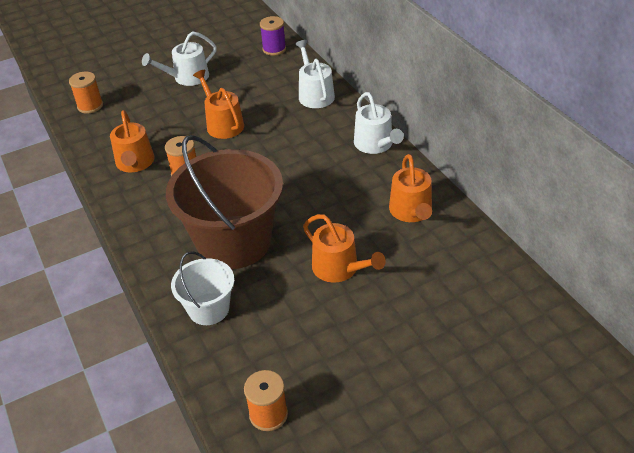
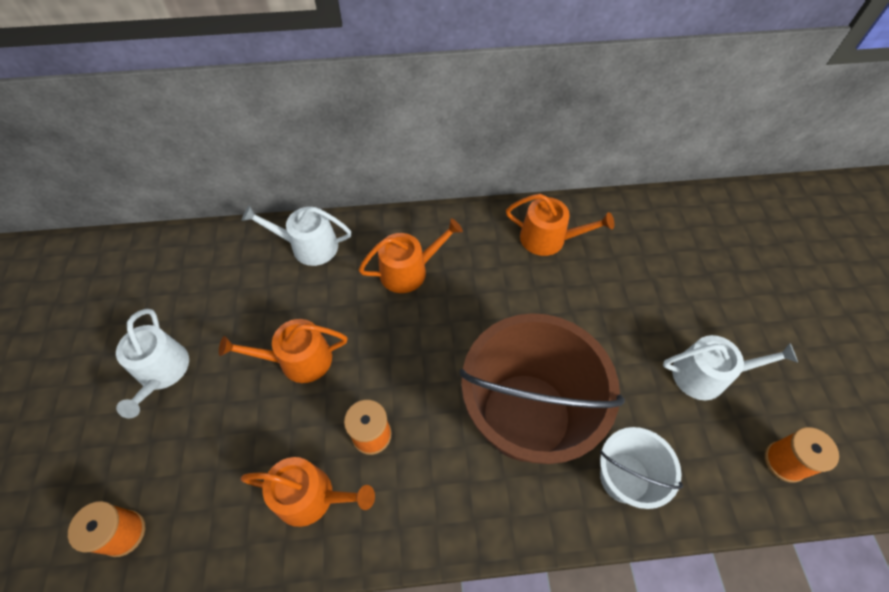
camera: 70 degrees left, 15 degrees up
(274, 49) = (184, 253): purple spool -> none
(339, 268) = (605, 327): orange watering can -> orange watering can (409, 270)
(375, 144) = (433, 227): white watering can -> white watering can (706, 375)

